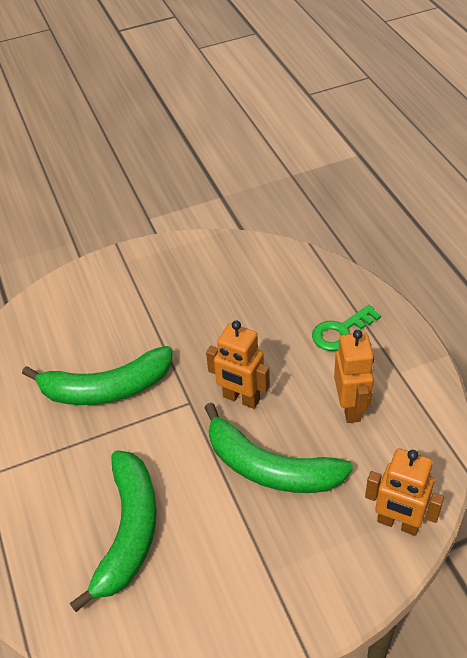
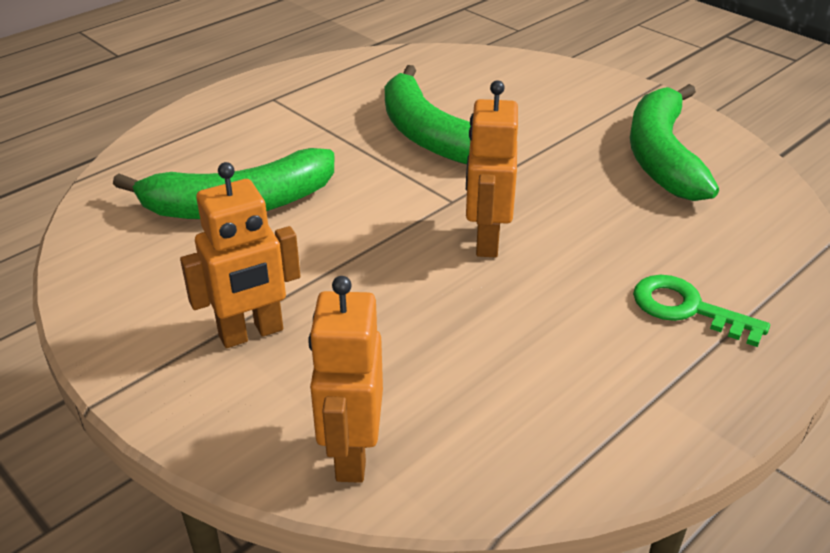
camera: 65 degrees right, 10 degrees down
(269, 467) = (387, 293): green banana -> green banana (662, 156)
(351, 407) = (543, 352): orange robot -> orange robot (251, 333)

